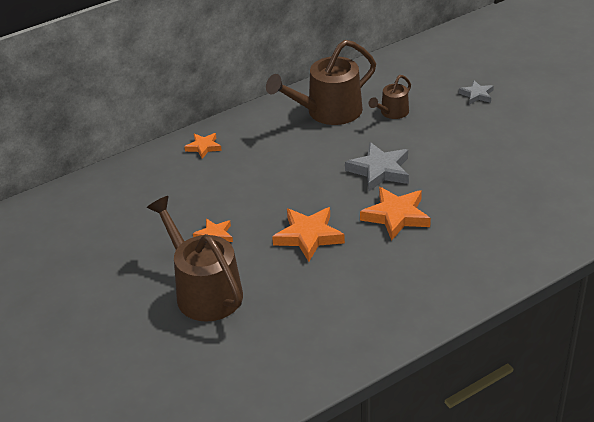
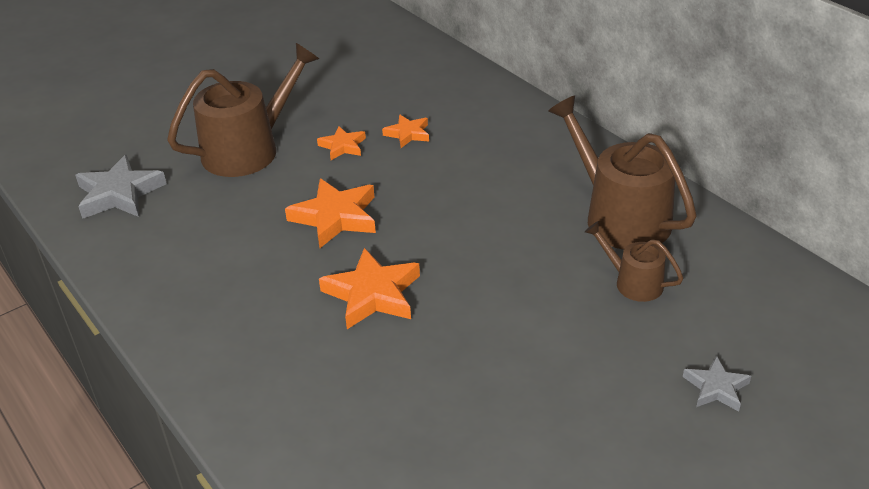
camera: 85 degrees right, 0 degrees up
(203, 147) = (516, 120): orange star -> orange star (408, 134)
(379, 170) = (478, 274): grey star -> grey star (119, 194)

